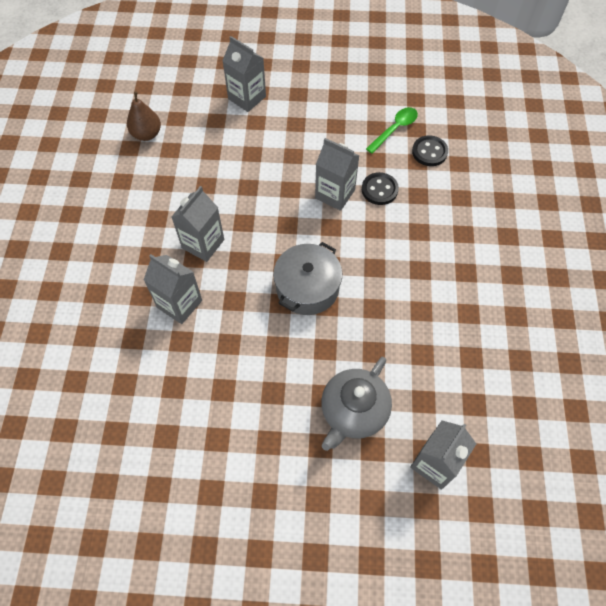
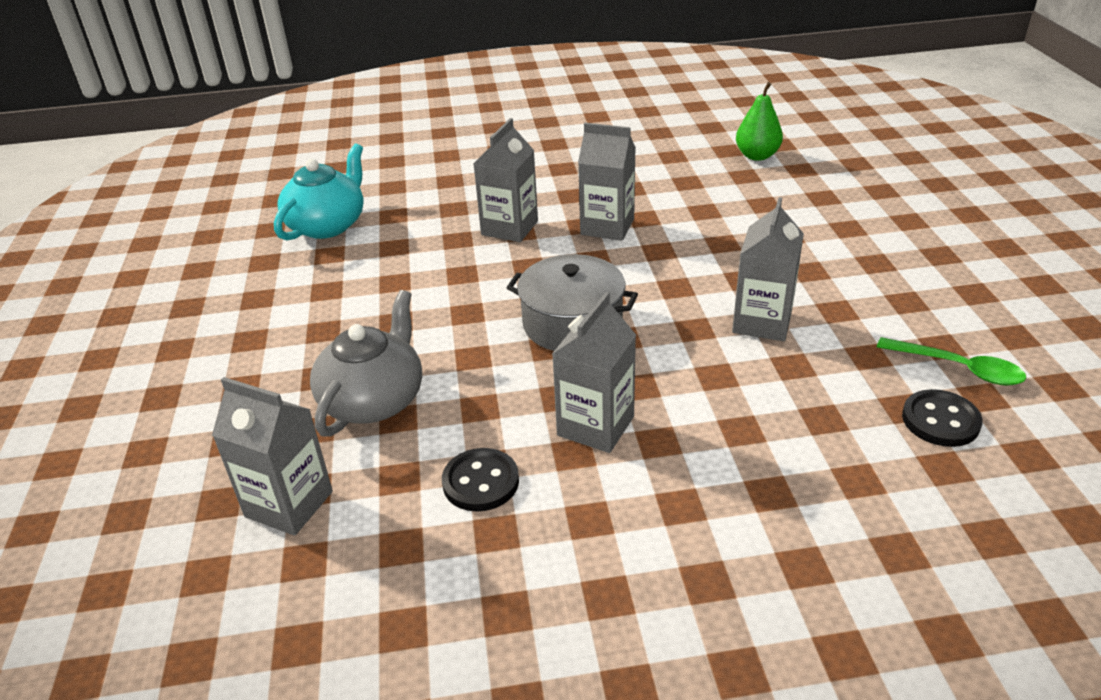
camera: 80 degrees right, 25 degrees down
(119, 436) = (327, 225): none -> turquoise teapot
(147, 134) = (757, 156): brown pear -> green pear
(247, 98) = (887, 212): grey carton -> grey carton (595, 426)
(353, 411) = (374, 400): grey teapot -> grey teapot turned 90 degrees clockwise
(379, 190) = (803, 369): black button -> black button (480, 482)

